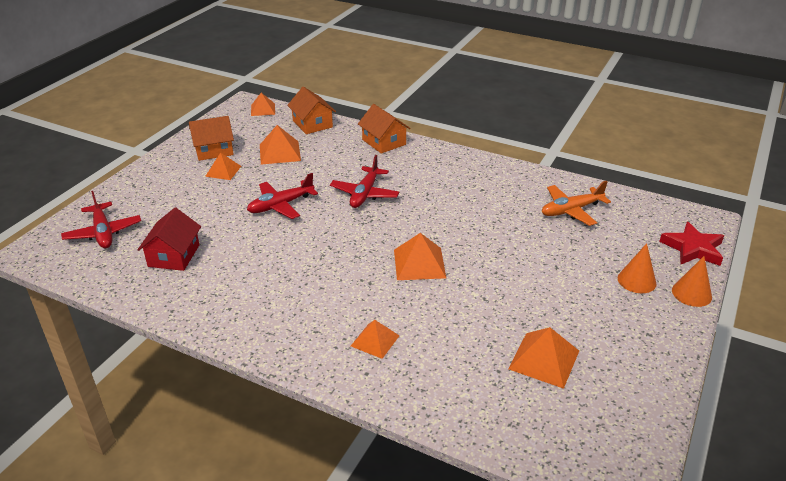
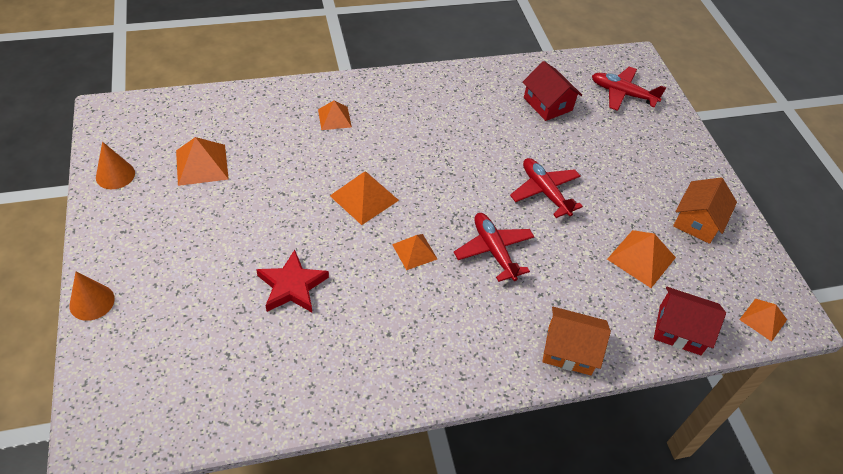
camera: 135 degrees right, 15 degrees up
(223, 171) = (647, 200): orange pyramid -> orange pyramid (414, 251)
(280, 205) = (544, 191): red plane -> red plane turned 45 degrees counterclockwise
(312, 124) = (680, 330): orange house -> red house
(571, 210) = (268, 358): orange plane -> none
(636, 280) = (153, 288): orange cone -> orange cone (115, 175)
(693, 248) = (102, 375): red star -> red star (292, 286)

